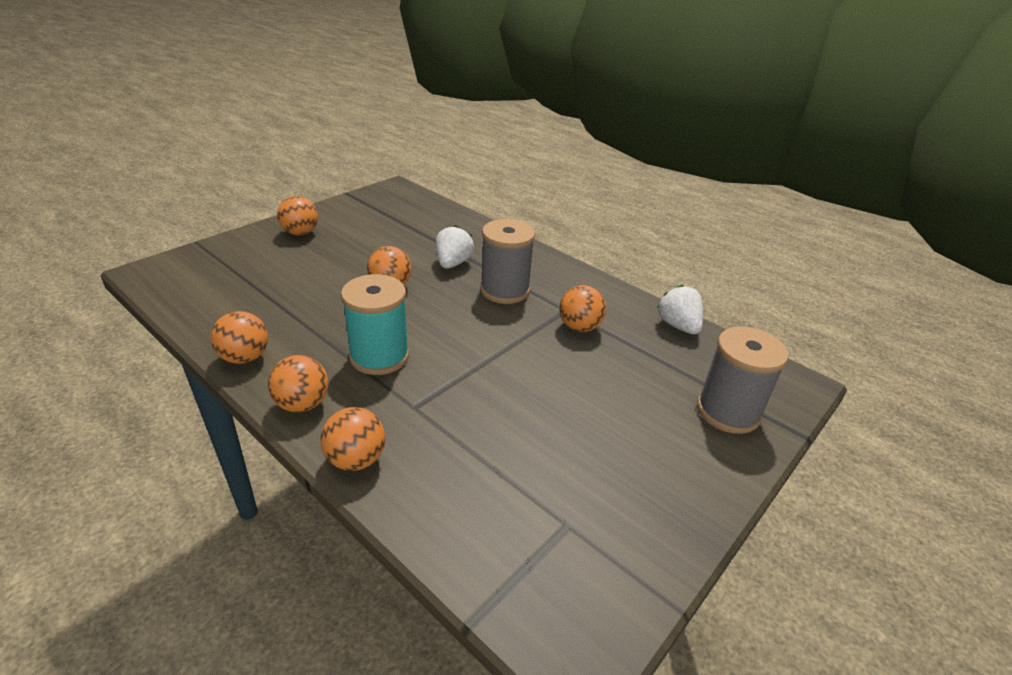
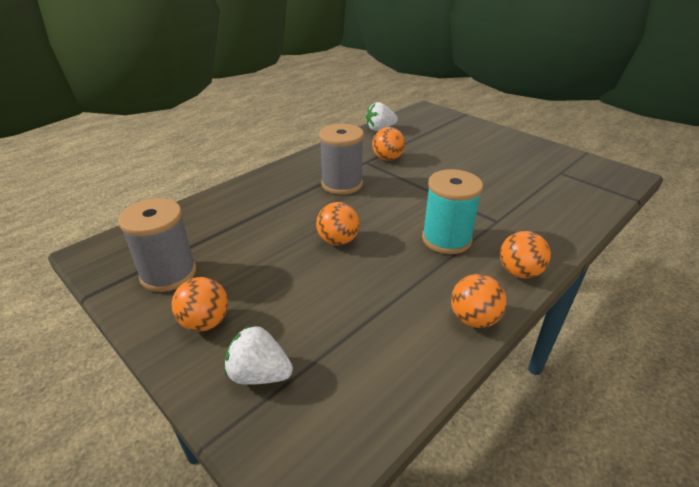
camera: 85 degrees left, 0 degrees up
(356, 459) = (559, 241): orange ball -> none
(453, 263) = (296, 208): white strawberry -> white strawberry (259, 374)
(728, 411) = (456, 127): grey spool -> grey spool (168, 274)

